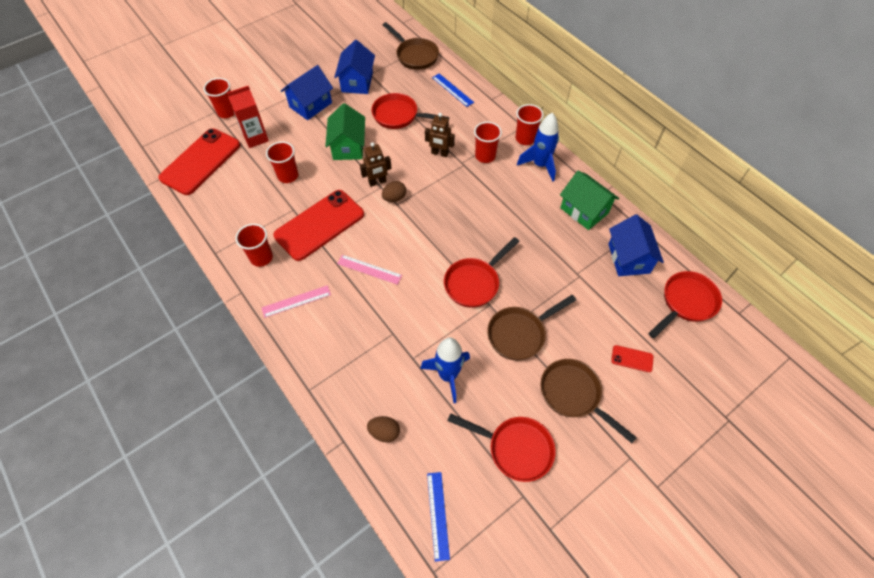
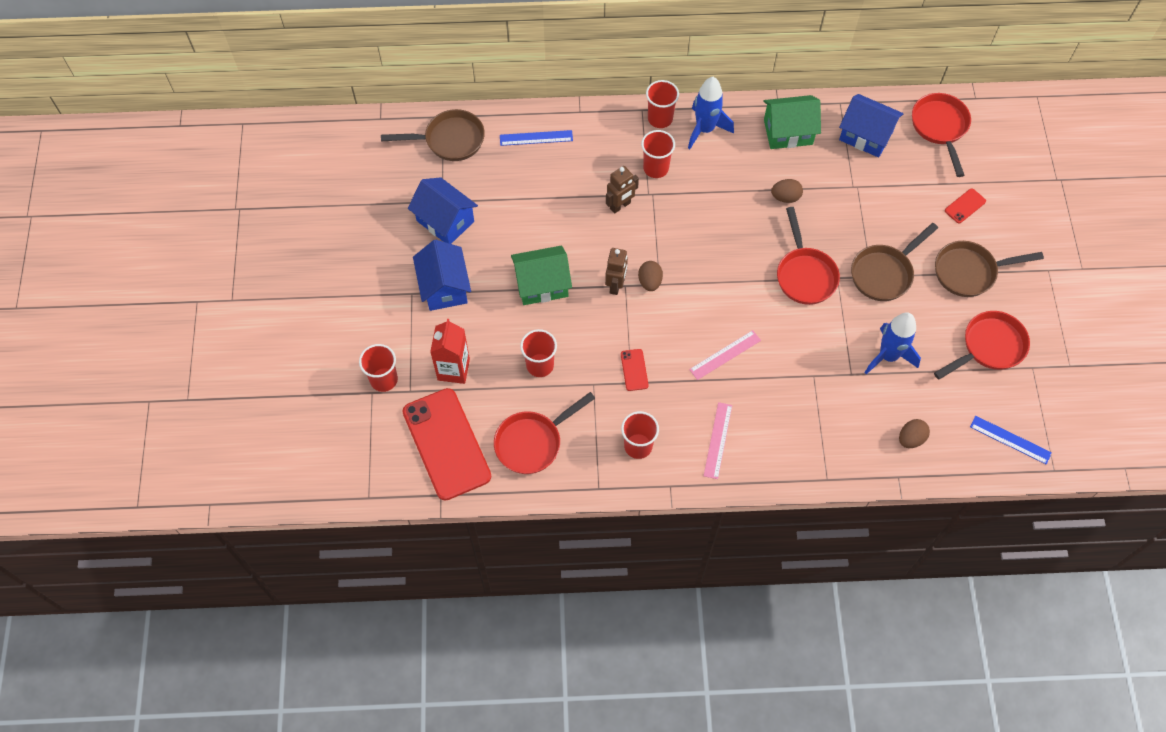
camera: 55 degrees left, 5 degrees up
(319, 225) = (634, 370): red phone -> red phone, size x0.41
(348, 146) = (542, 284): green house -> green house turned 45 degrees counterclockwise
(399, 116) = (534, 211): red pan -> red pan (532, 442)
(520, 334) = (884, 273): brown pan -> brown pan turned 45 degrees clockwise
(529, 237) = (785, 197): none -> brown egg

